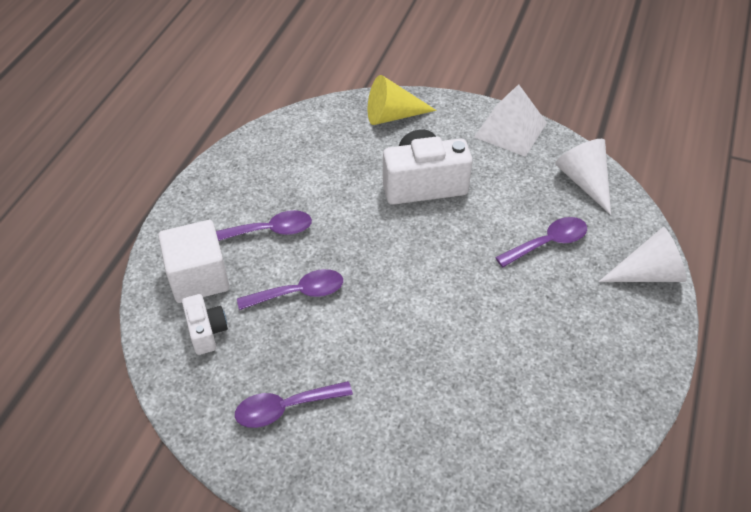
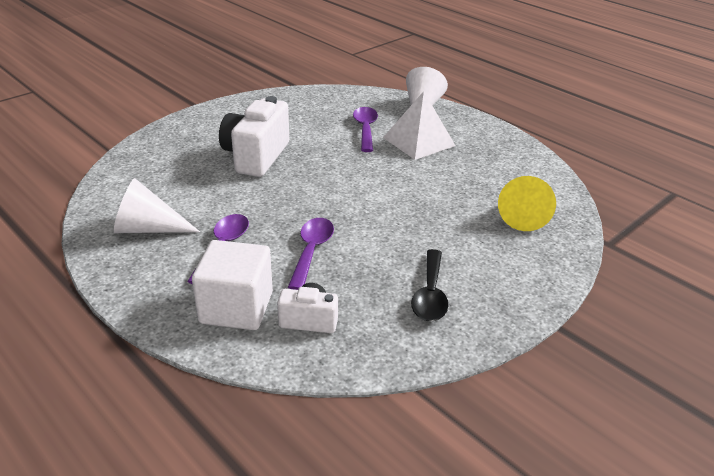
camera: 65 degrees left, 15 degrees down
(285, 408) = (430, 295): purple spoon -> black spoon
(392, 115) = (163, 146): yellow cone -> yellow cone (523, 215)
(510, 129) = (244, 106): white pyramid -> white pyramid (419, 141)
(584, 181) = (324, 99): white cone -> white cone (148, 228)

